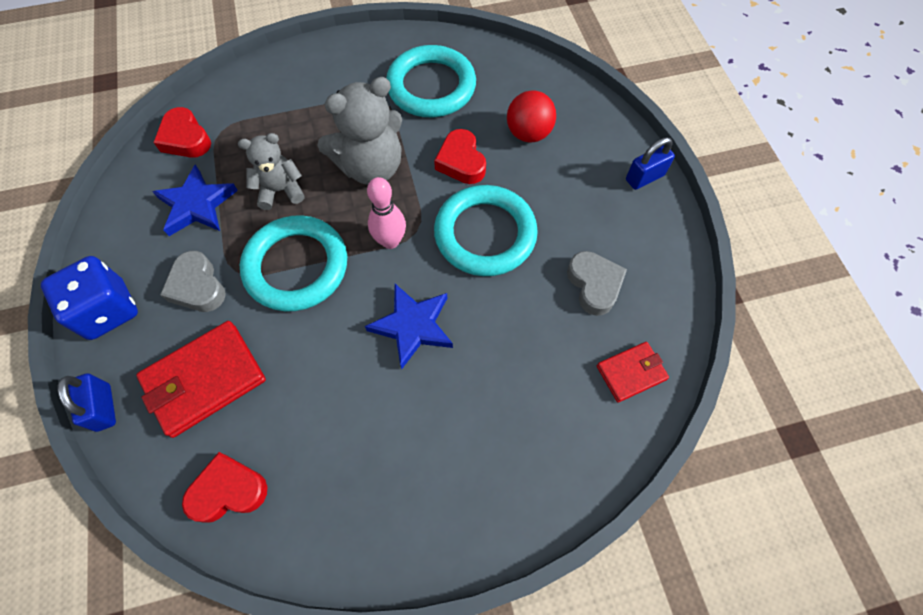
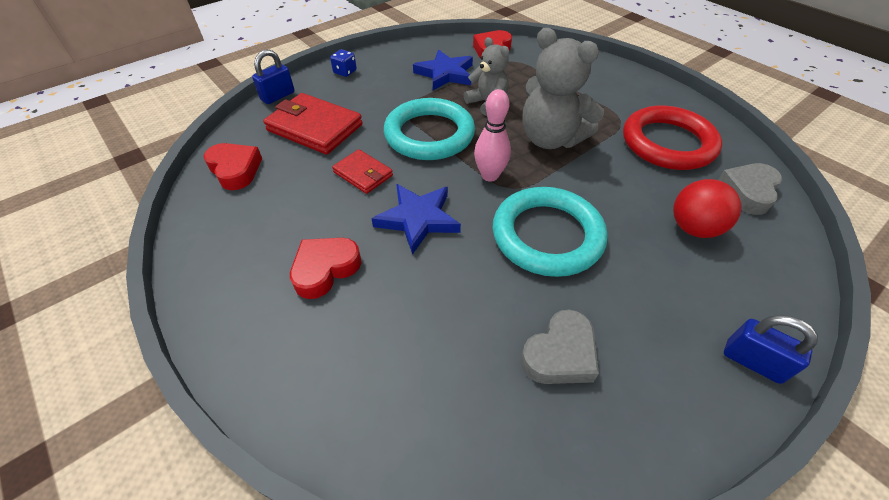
camera: 65 degrees right, 15 degrees down
(108, 310) = (345, 72): blue dice -> blue dice, size x0.48
(197, 286) = (383, 98): grey heart -> grey heart (748, 192)
(431, 87) = (667, 143): turquoise ring -> red ring
(461, 162) = (609, 190): red heart -> red heart (325, 269)
(631, 373) = (470, 436): red wallet -> red wallet (363, 174)

